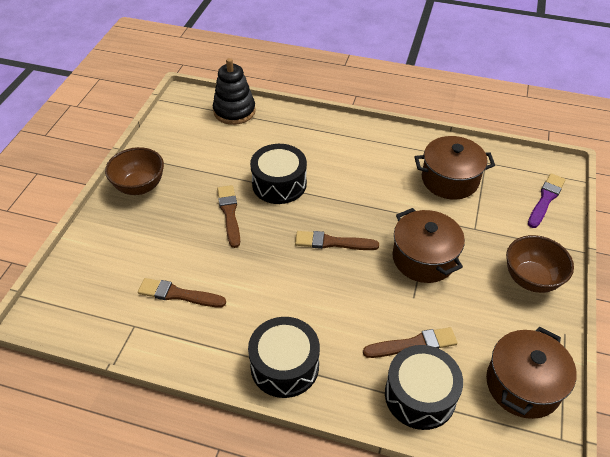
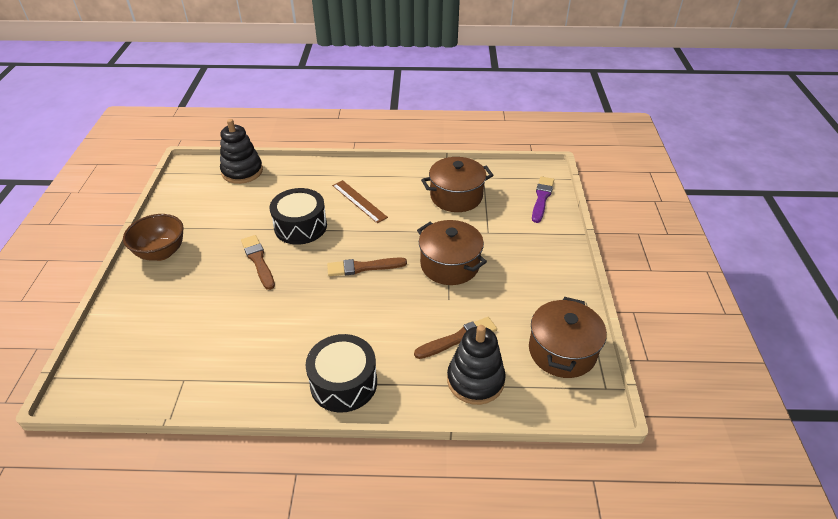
camera: 15 degrees left, 5 degrees down
(179, 294) = (224, 342): brown brush -> none
(345, 166) = (359, 201): none -> brown ruler
(420, 395) = (475, 380): black drum -> black stacking toy
(531, 279) = (546, 264): brown bowl -> none

